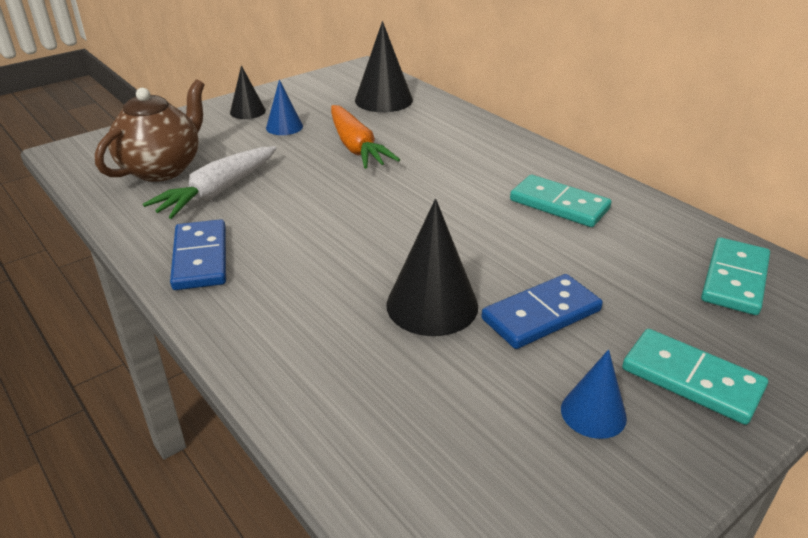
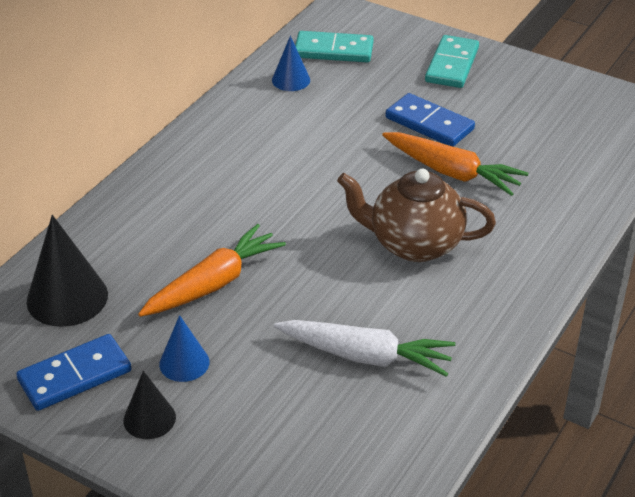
camera: 110 degrees left, 5 degrees up
(162, 168) = (341, 428): brown teapot -> brown teapot (413, 244)
(200, 258) = (480, 318): blue domino -> blue domino (75, 376)
(432, 305) = (452, 172): black cone -> orange carrot
(559, 204) = (269, 132): turquoise domino -> none
(593, 413) = (506, 95): blue cone -> blue cone (291, 80)

